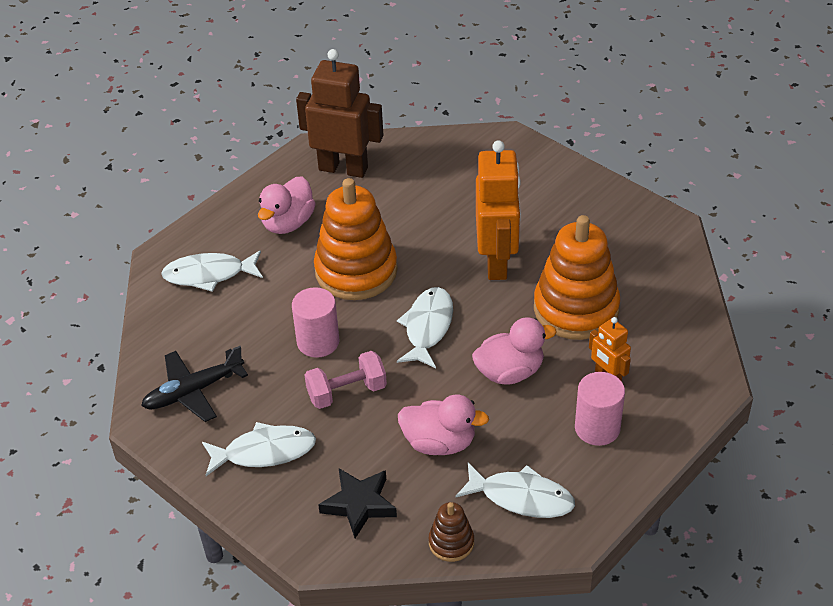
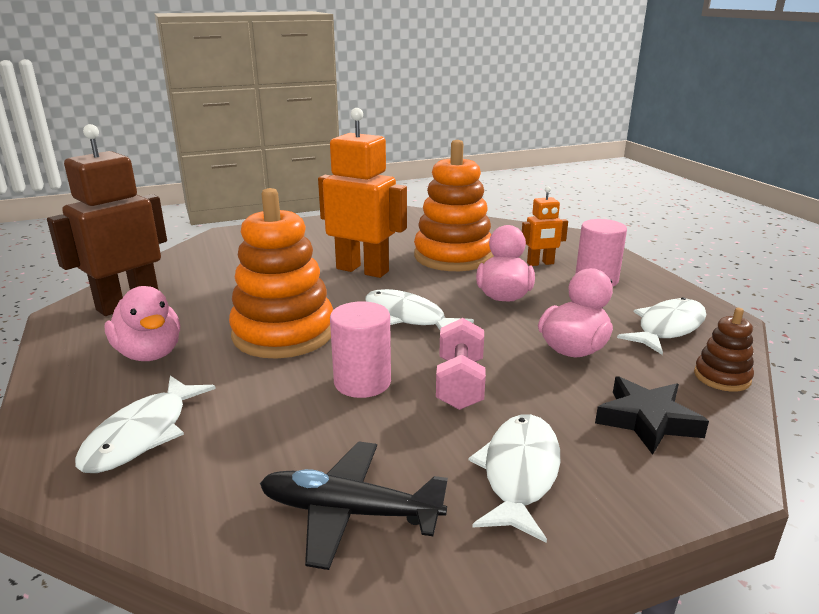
camera: 65 degrees left, 20 degrees down
(193, 391) = (349, 512): black plane -> black plane turned 105 degrees clockwise

